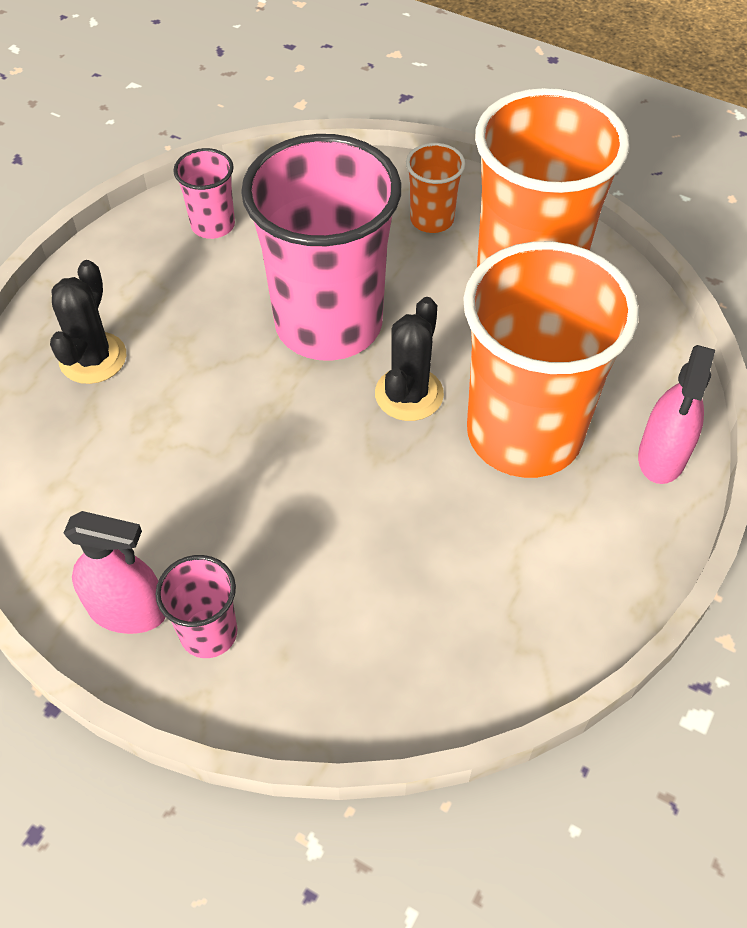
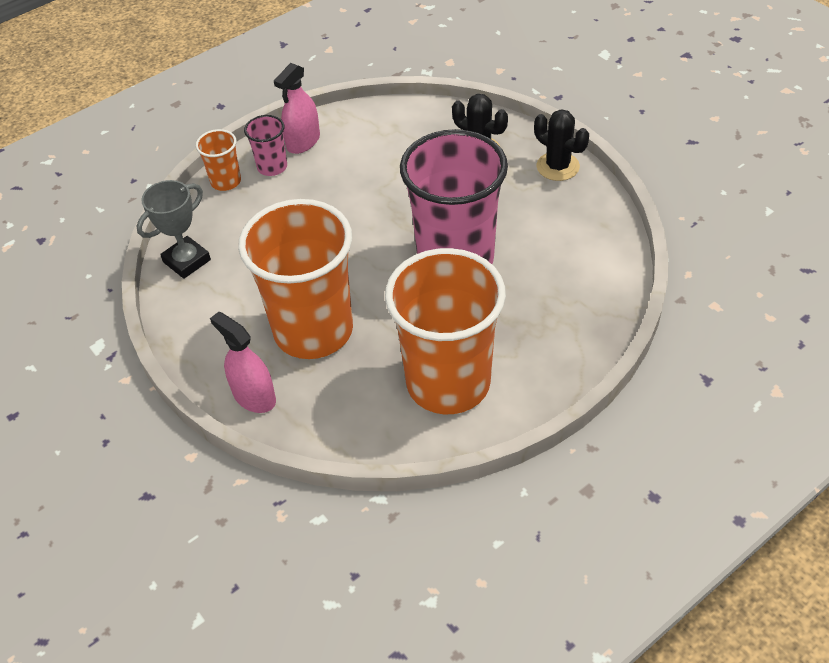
camera: 115 degrees right, 5 degrees down
(213, 225) = (577, 221): pink cup -> none
(409, 394) = (376, 283): black cactus -> black cactus (557, 166)
(432, 219) = (534, 343): orange cup -> orange cup (226, 181)
(478, 663) = (187, 261): none -> grey trophy

